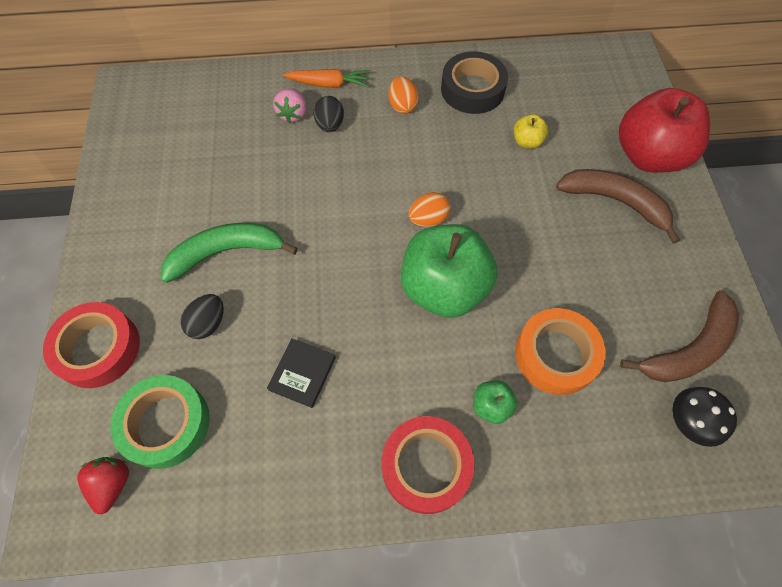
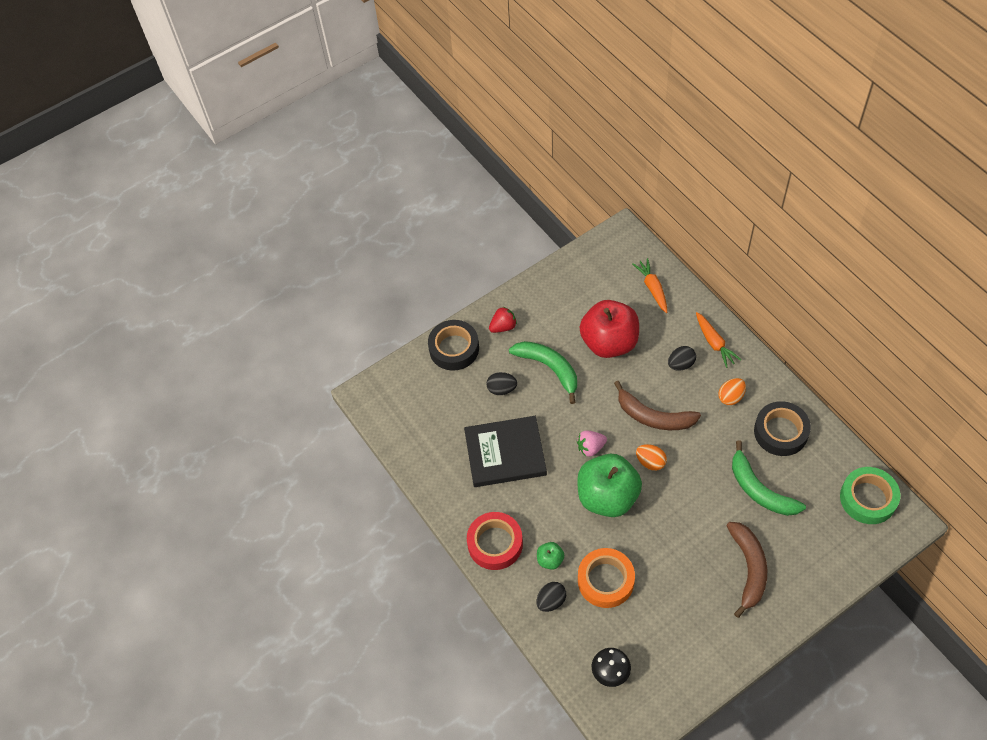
camera: 65 degrees right, 5 degrees down
(98, 348) = (454, 348): red tape -> black tape
(112, 484) = (396, 405): red strawberry -> red strawberry (503, 327)
(166, 424) = (437, 407): green tape -> green tape (868, 498)
(217, 98) = (652, 288): none -> orange carrot
(293, 114) = (673, 338): pink strawberry -> pink strawberry (590, 448)
(302, 373) = (505, 453): black book -> black book, size x2.03
(527, 141) = (759, 489): yellow apple -> green banana
(551, 439) = (551, 601): none -> black egg
(648, 156) = (808, 575): red apple -> red apple (609, 342)
(688, 349) = (662, 657): brown banana -> brown banana (653, 416)

